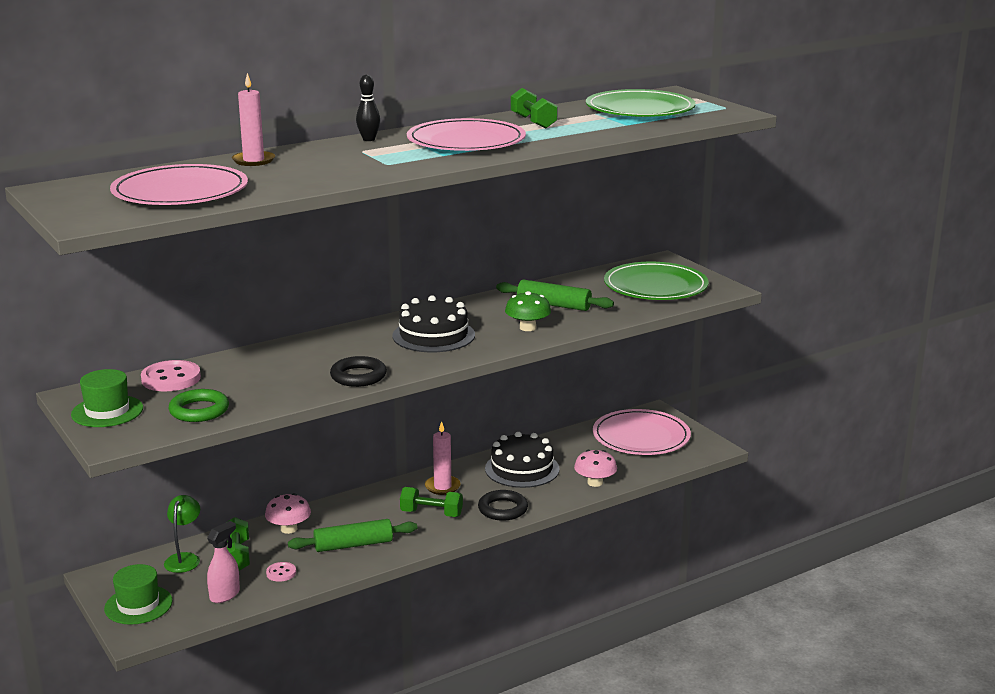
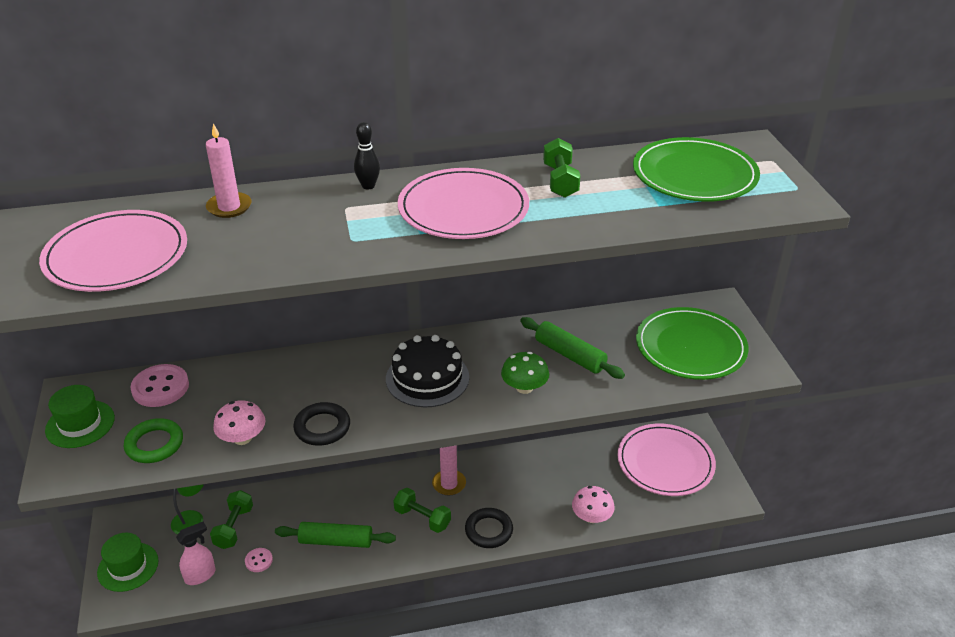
camera: 20 degrees right, 15 degrees up
(289, 529) = (293, 503): pink mushroom -> pink mushroom (242, 438)
(522, 469) = (532, 478): black cake -> none

